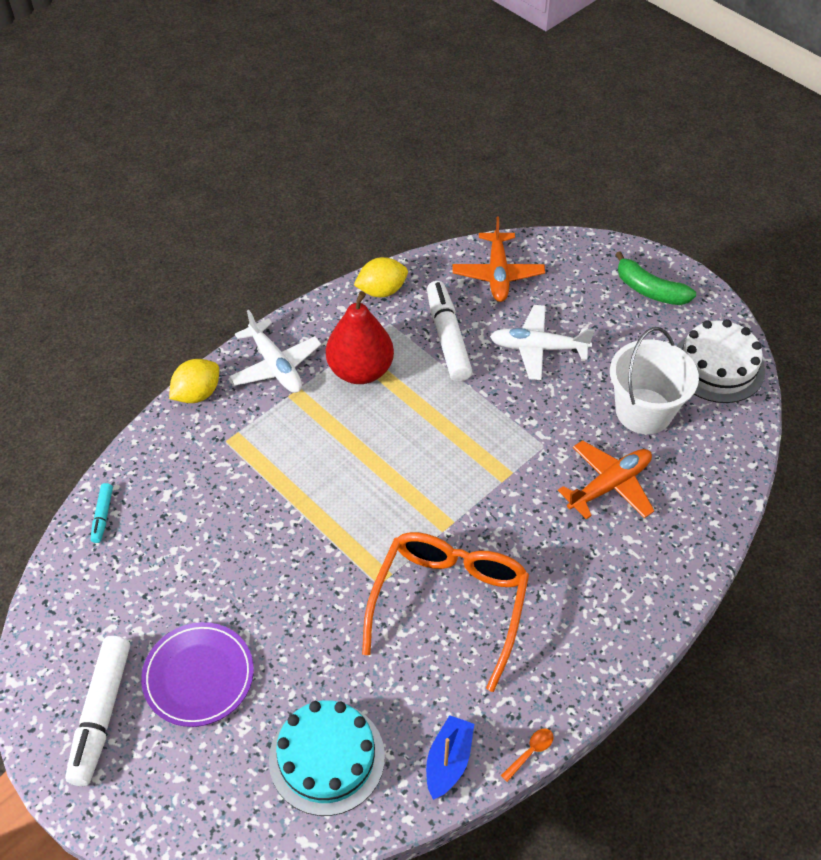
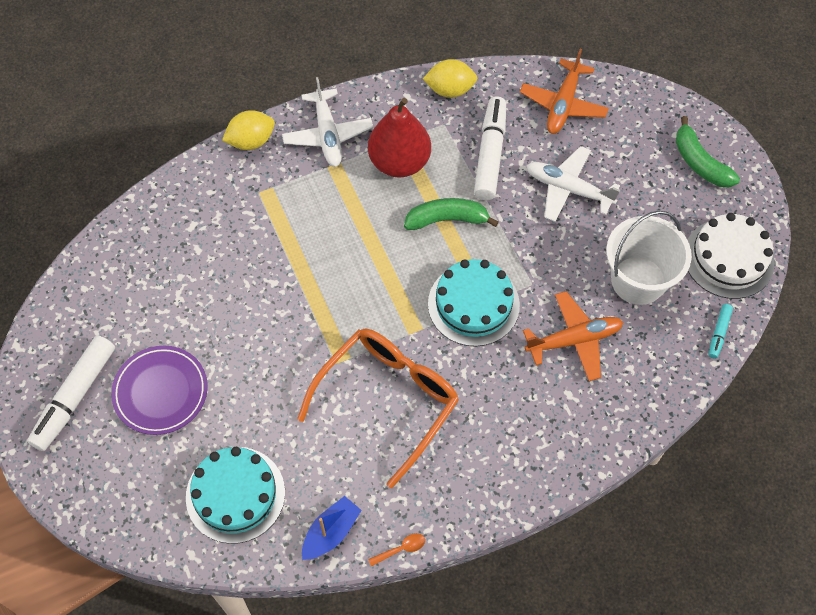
camera: 20 degrees right, 10 degrees up
(102, 516) = (134, 228): turquoise marker -> turquoise marker (719, 333)
(432, 410) = (447, 219): none -> green banana
(495, 482) = (473, 304): none -> turquoise cake

